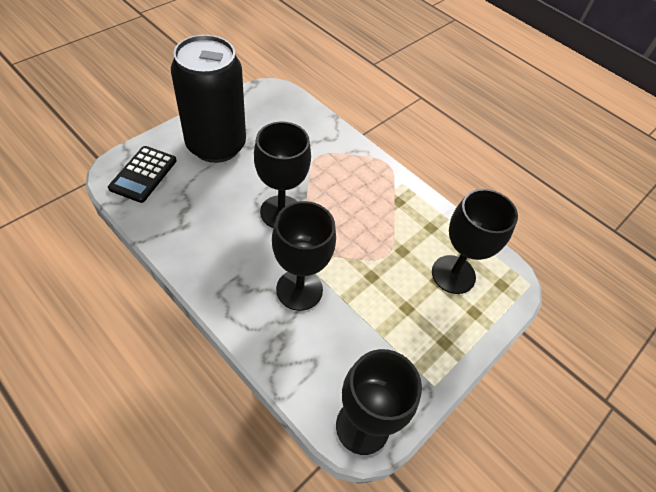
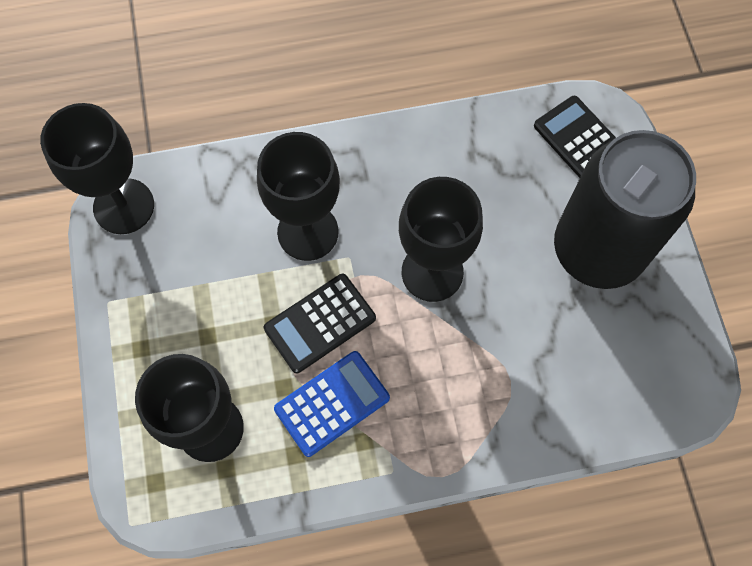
camera: 130 degrees right, 15 degrees up
(353, 252) = (320, 323): none -> black calculator
(392, 224) = (332, 403): none -> blue calculator

